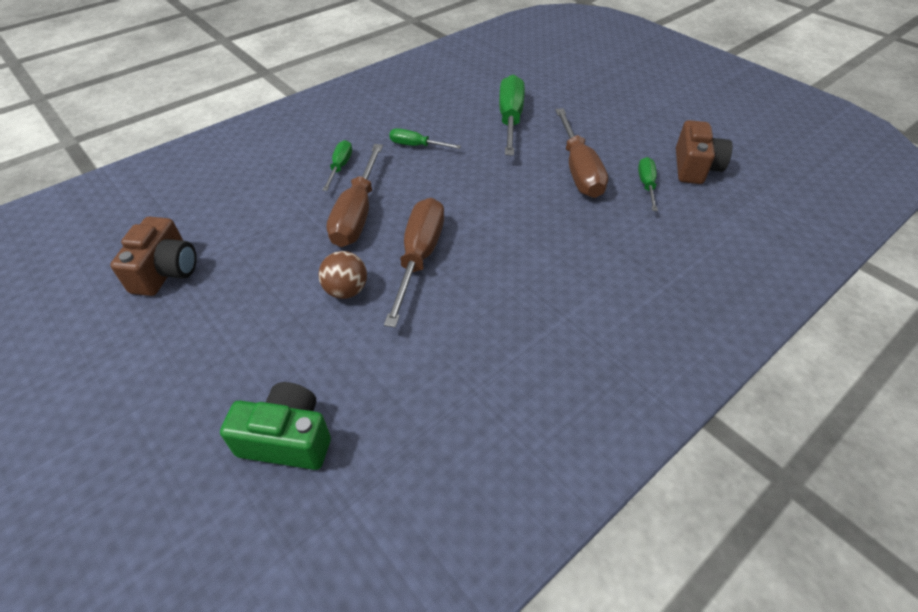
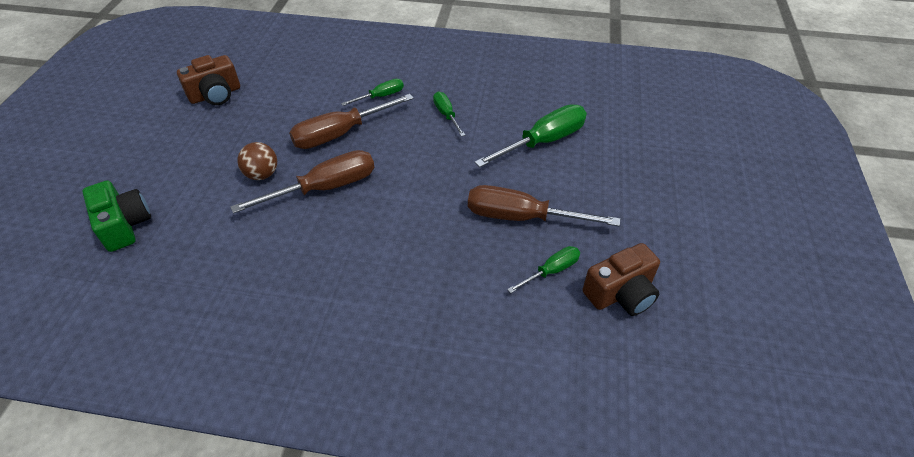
camera: 50 degrees right, 0 degrees up
(579, 170) = (521, 217): brown screwdriver -> brown screwdriver turned 60 degrees clockwise

